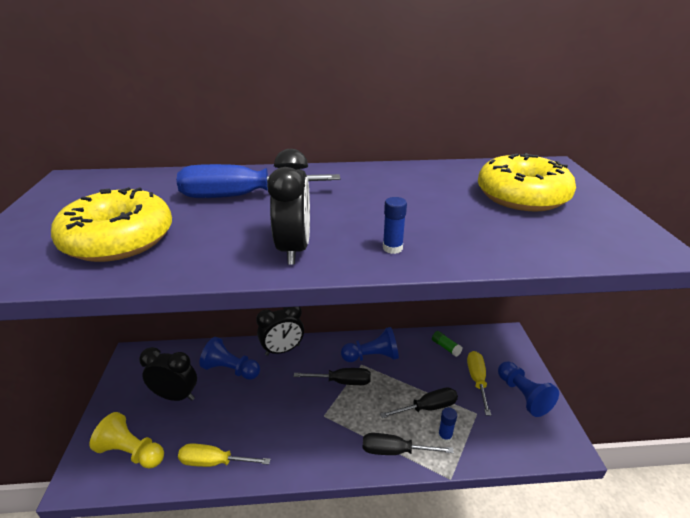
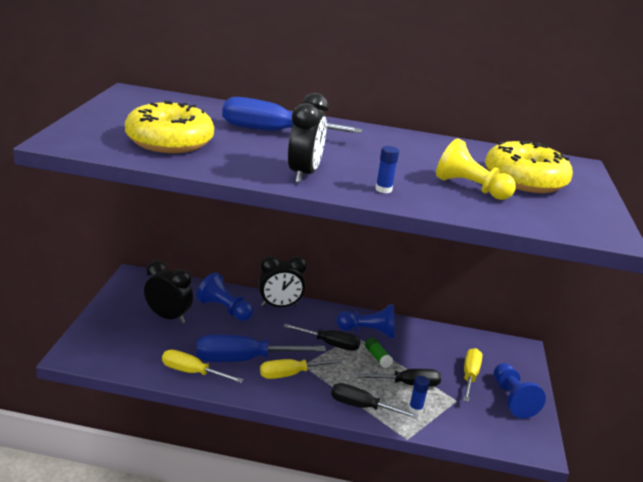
camera: 10 degrees right, 5 degrees down
(132, 452) = (121, 347): yellow pawn -> yellow pawn (470, 188)
(264, 427) = (244, 359): none -> blue screwdriver
(315, 431) = (290, 374): none -> yellow screwdriver
(446, 347) = (449, 342): green glue stick -> green glue stick (377, 357)

